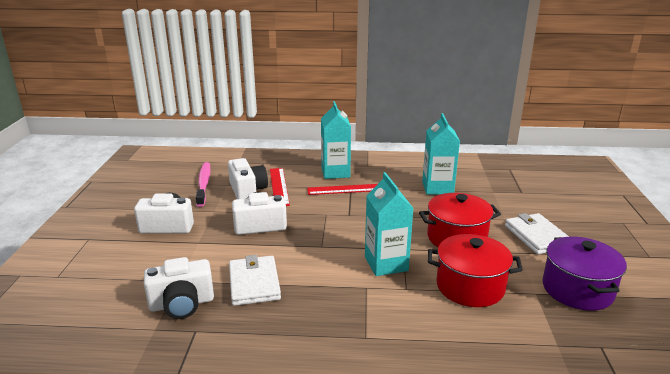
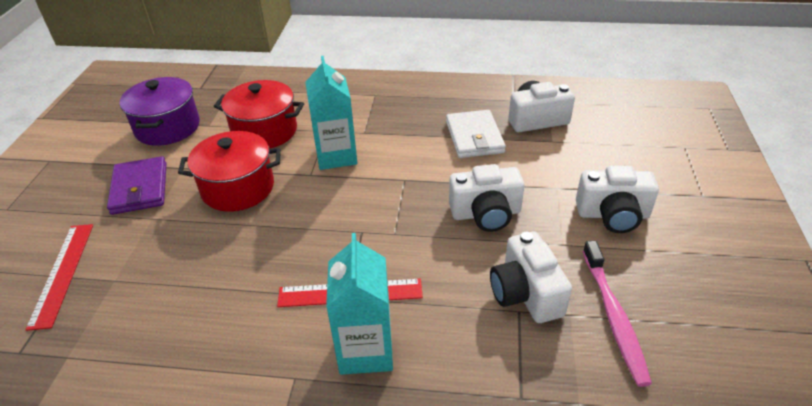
camera: 175 degrees left, 15 degrees up
(279, 186) = (473, 305): red ruler -> red ruler (62, 273)
(437, 188) = (198, 292): turquoise carton -> none
(537, 236) = (140, 188): white wallet -> purple wallet

